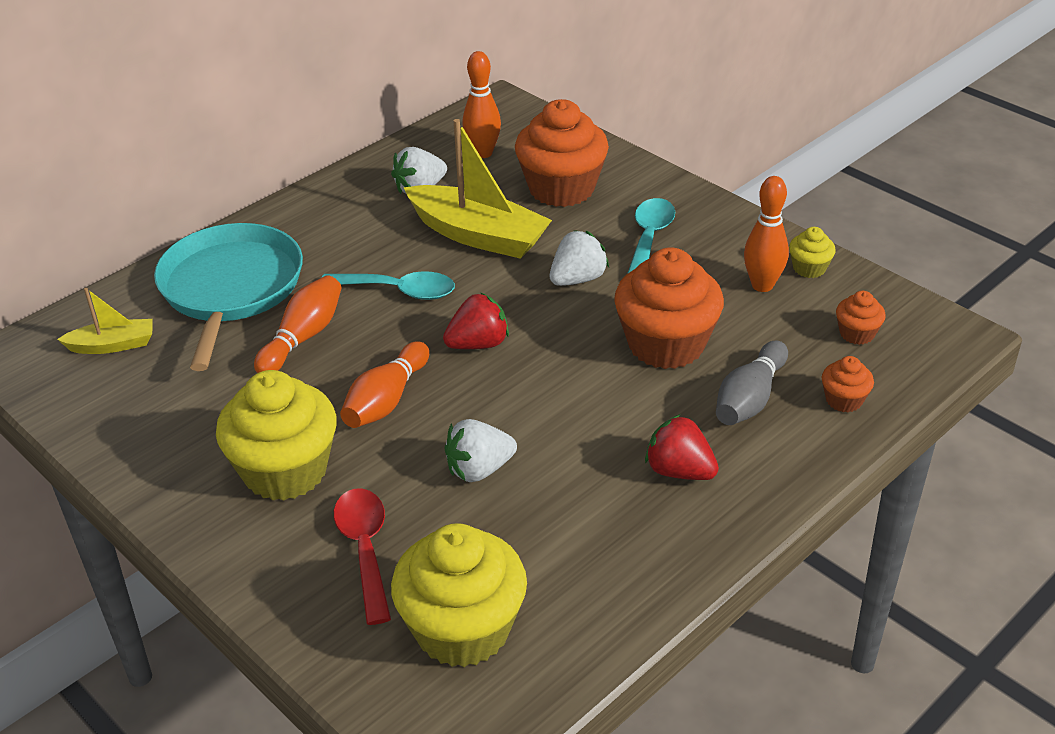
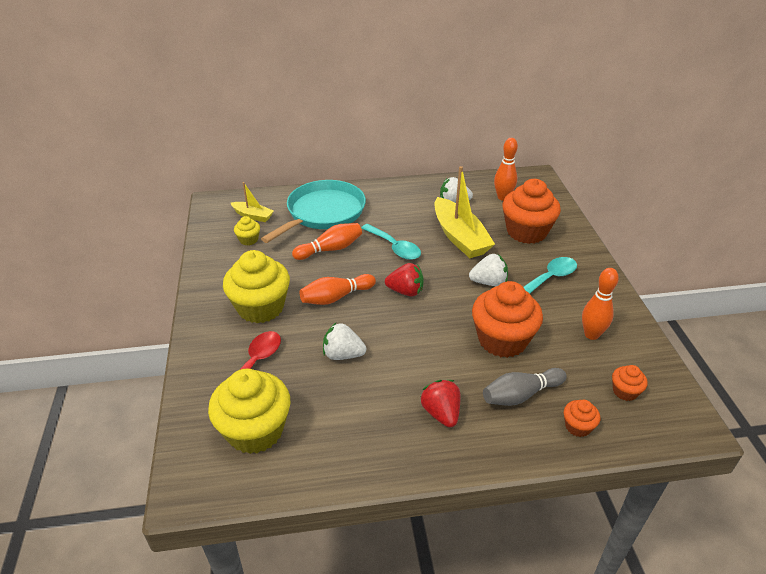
camera: 35 degrees right, 0 degrees up
(809, 268) = (631, 338): yellow cupcake -> yellow cupcake (248, 240)

